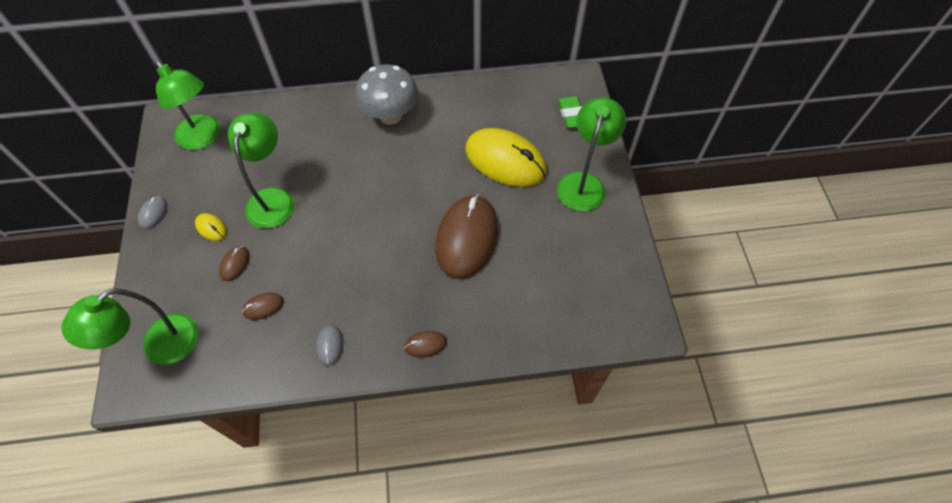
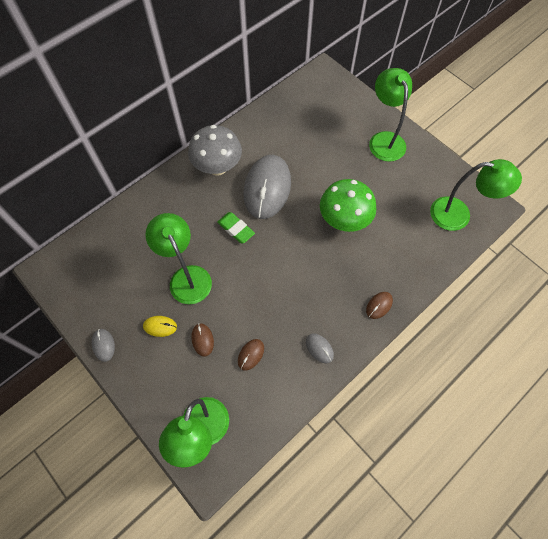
camera: 35 degrees left, 5 degrees up
(204, 138) = (89, 266): green lamp -> green lamp (459, 215)
(419, 162) = (267, 188): none -> grey mouse
(467, 238) = (344, 220): brown mouse -> green mushroom
(505, 160) = (323, 154): yellow mouse -> none
(571, 114) = (338, 98): green eraser -> green eraser (236, 229)

